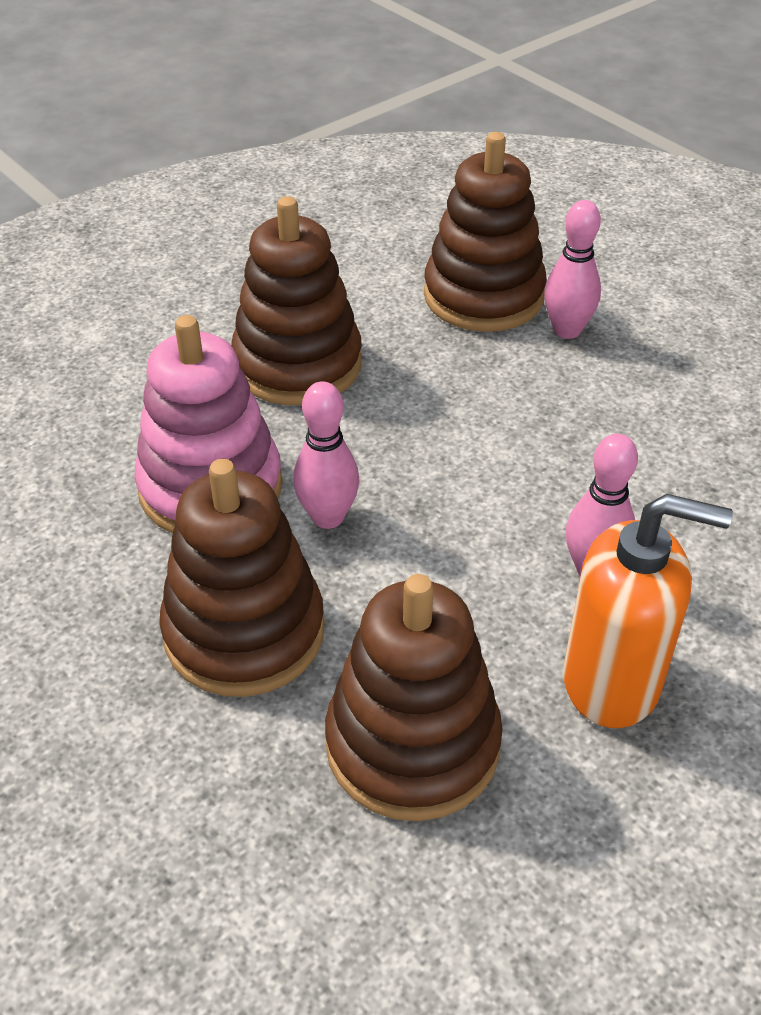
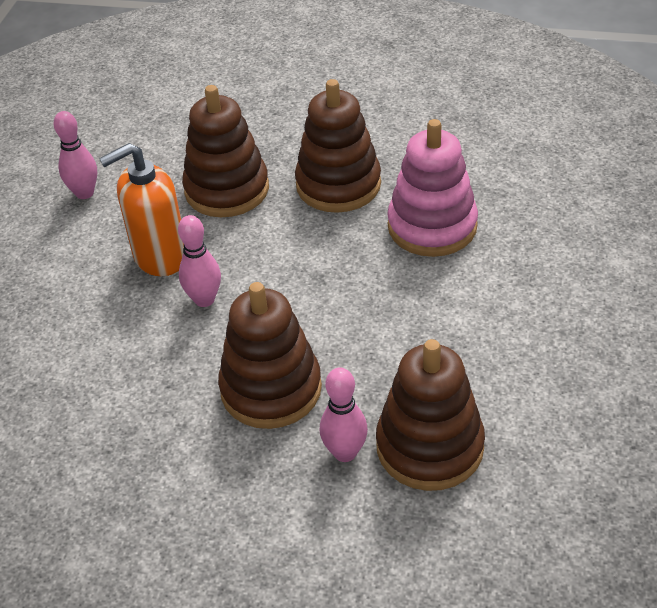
camera: 145 degrees right, 0 degrees up
(297, 364) = (480, 316): brown stacking toy -> brown stacking toy (271, 389)
(328, 517) = (359, 247): pink bowling pin -> pink bowling pin (84, 193)

